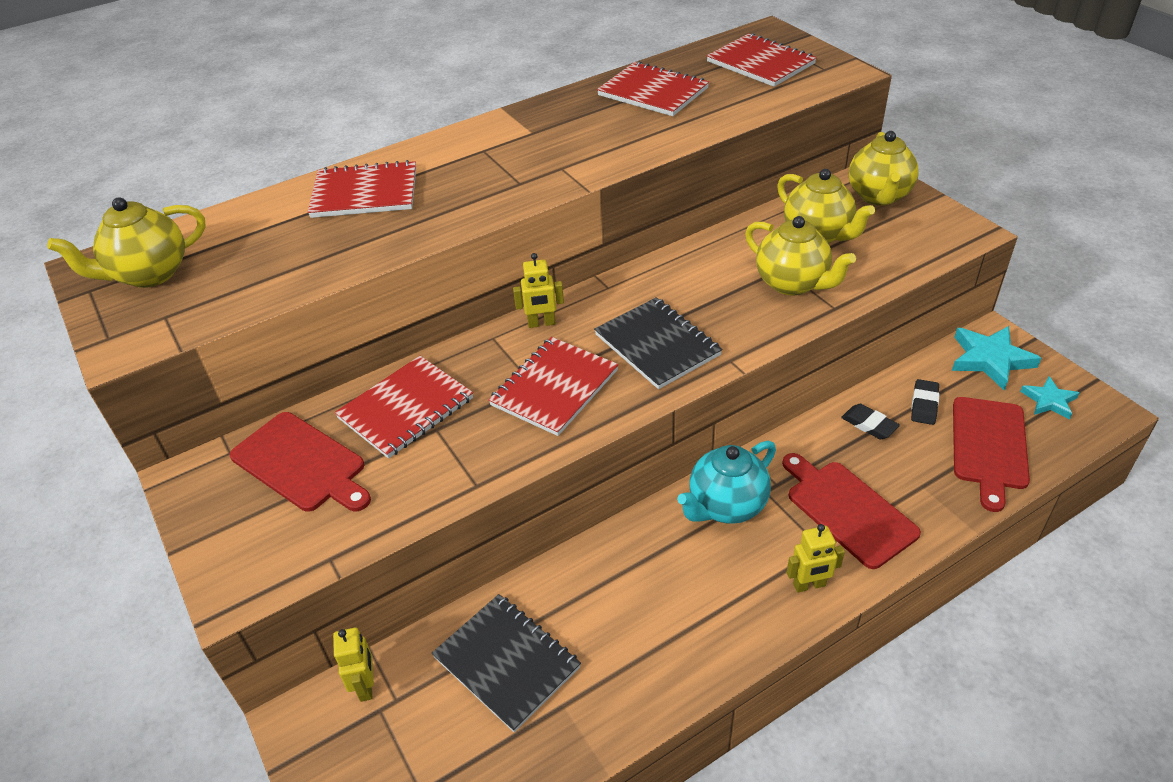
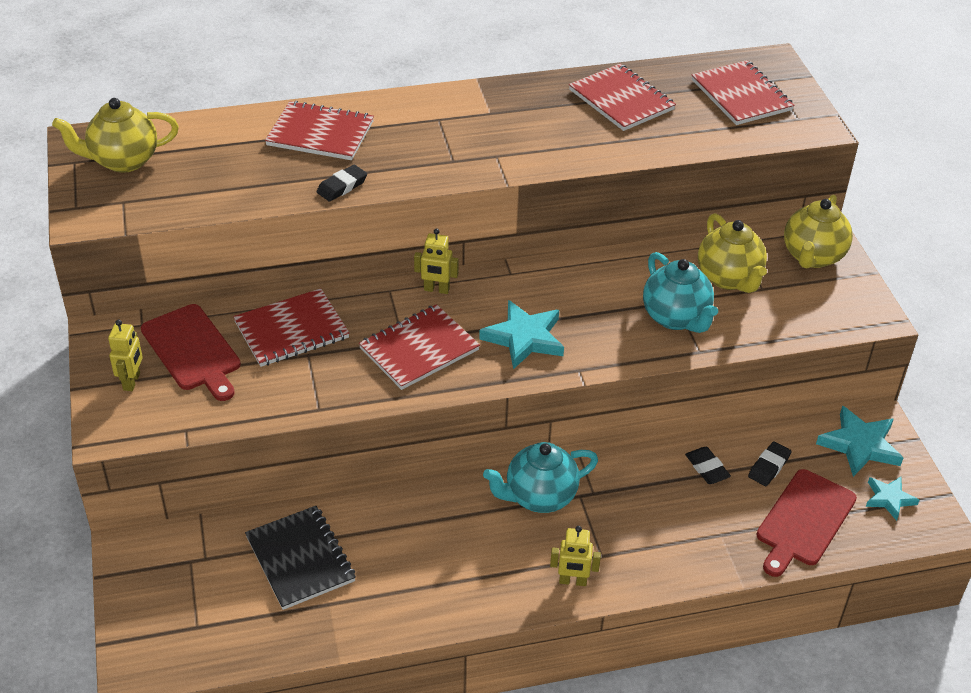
camera: 15 degrees right, 0 degrees up
(366, 686) = (187, 541): yellow robot -> yellow robot (132, 381)
(414, 236) = (342, 186): none -> black eraser
(657, 345) = (524, 338): black notebook -> turquoise star
(792, 283) = (676, 318): yellow teapot -> turquoise teapot
(847, 510) = (642, 533): red cutting board -> none

